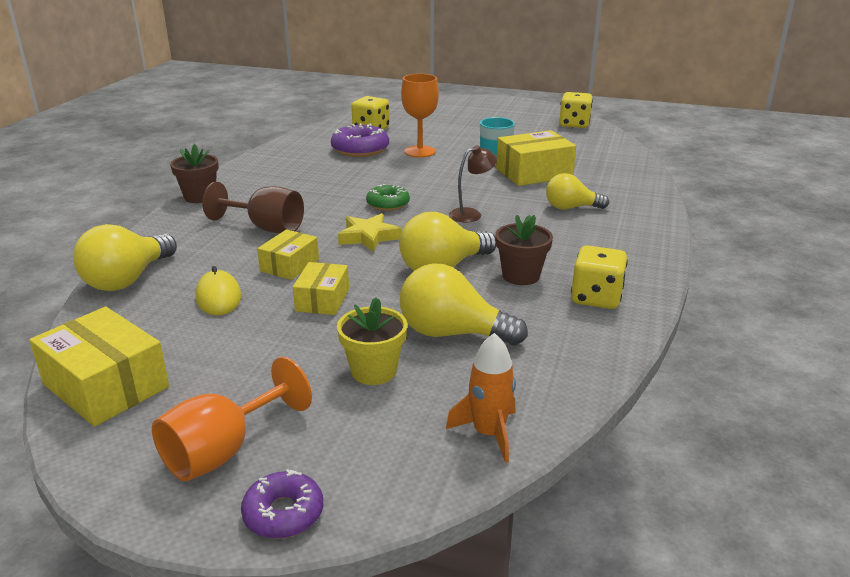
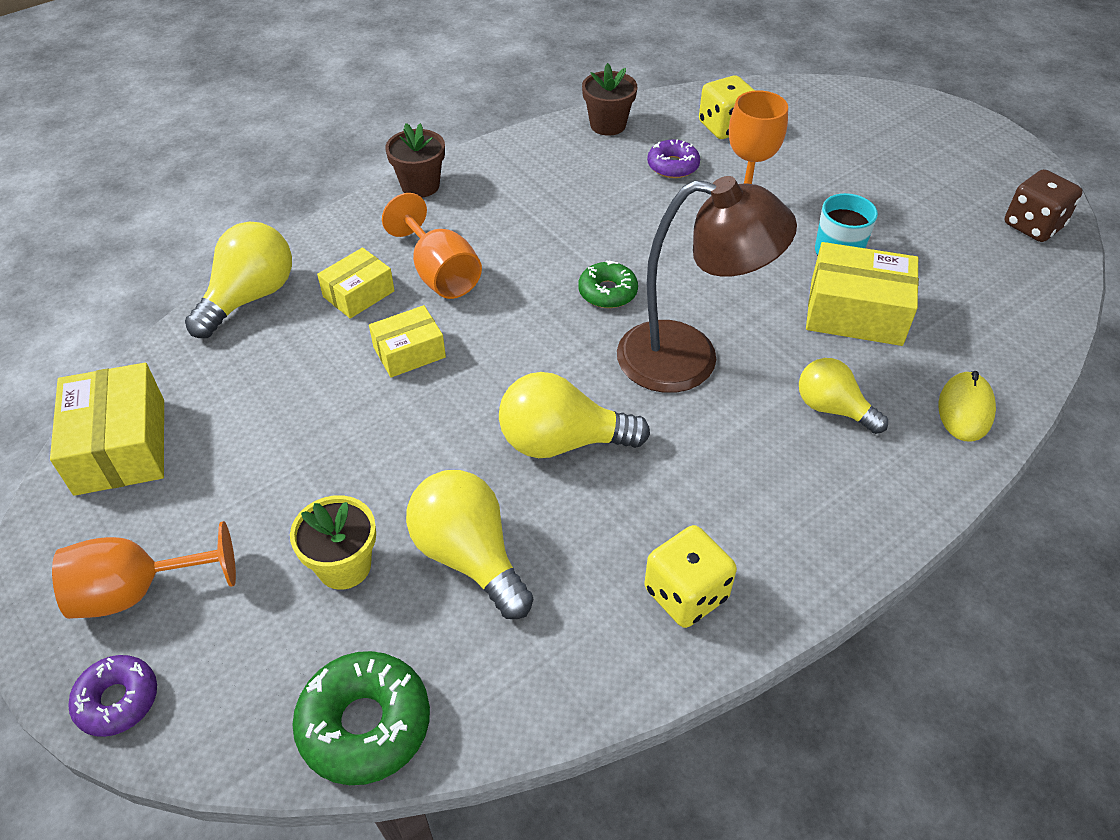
camera: 35 degrees right, 20 degrees up
(128, 279) = (250, 297): yellow light bulb -> yellow light bulb turned 150 degrees clockwise
(218, 297) = (303, 369): yellow mouse -> yellow mouse (965, 409)
(266, 228) = (440, 274): brown goblet -> orange goblet
(322, 300) = (392, 427): yellow box -> yellow box (358, 294)
(360, 149) = (673, 166): purple donut -> purple donut, size x0.63
(368, 237) = (531, 344): yellow star -> none
(471, 214) = (689, 359): brown lamp -> brown lamp, size x2.15
(488, 433) = (365, 724): orange rocket -> green donut
(521, 276) = (636, 504): brown flower pot -> brown flower pot (608, 125)
(574, 124) = (1033, 225): yellow dice -> brown dice

